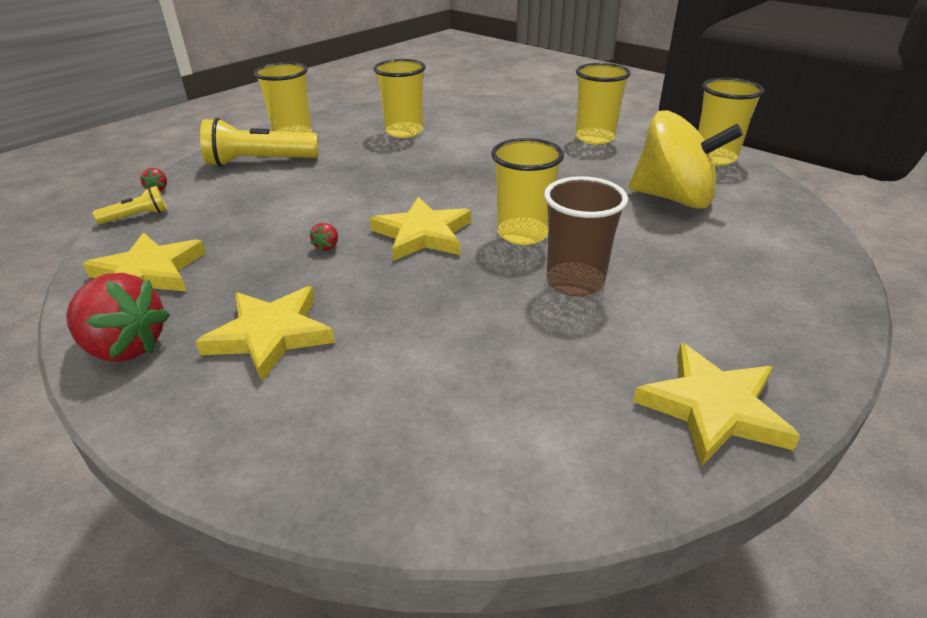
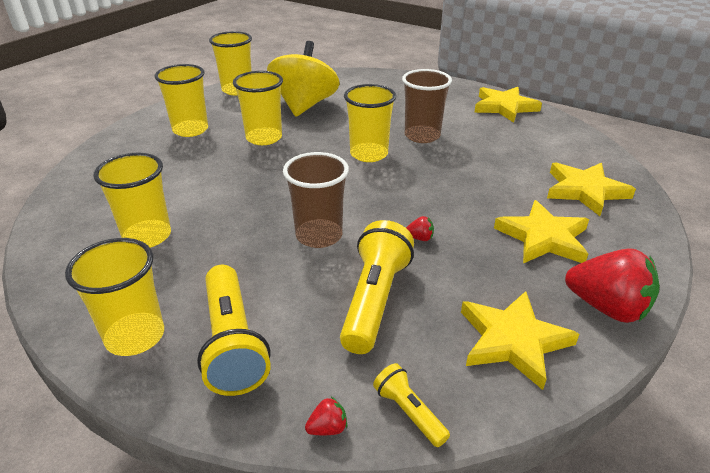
camera: 100 degrees left, 0 degrees up
(125, 347) = (606, 308): red strawberry -> red strawberry turned 105 degrees clockwise
(257, 214) = (374, 299): none -> yellow flashlight
(364, 195) = (319, 235): none -> brown cup
(423, 234) = (383, 194): yellow star -> yellow star (585, 191)
(573, 173) = (264, 138): none -> yellow cup

